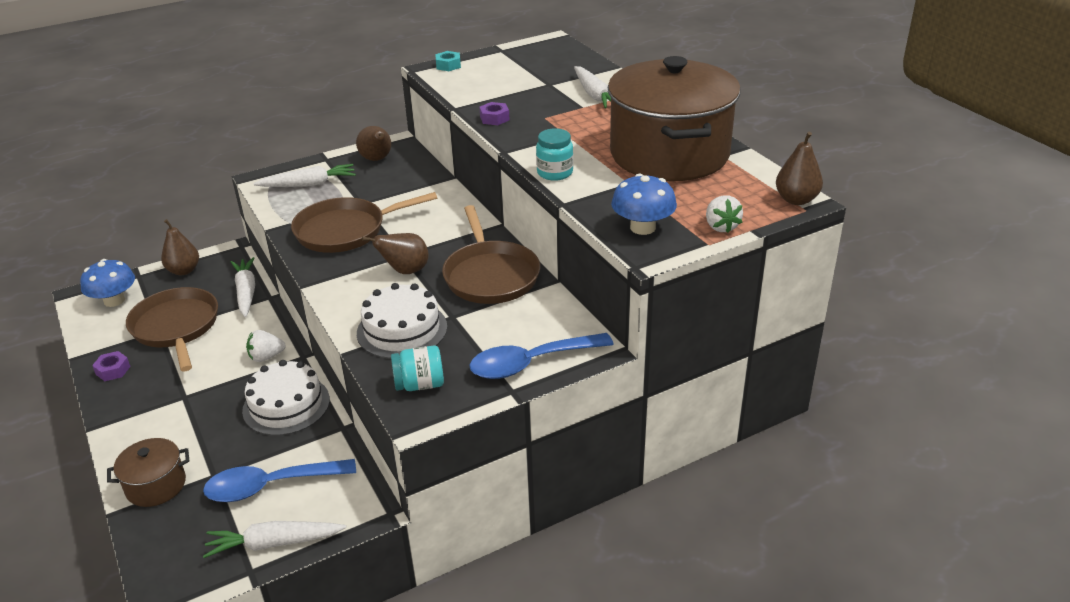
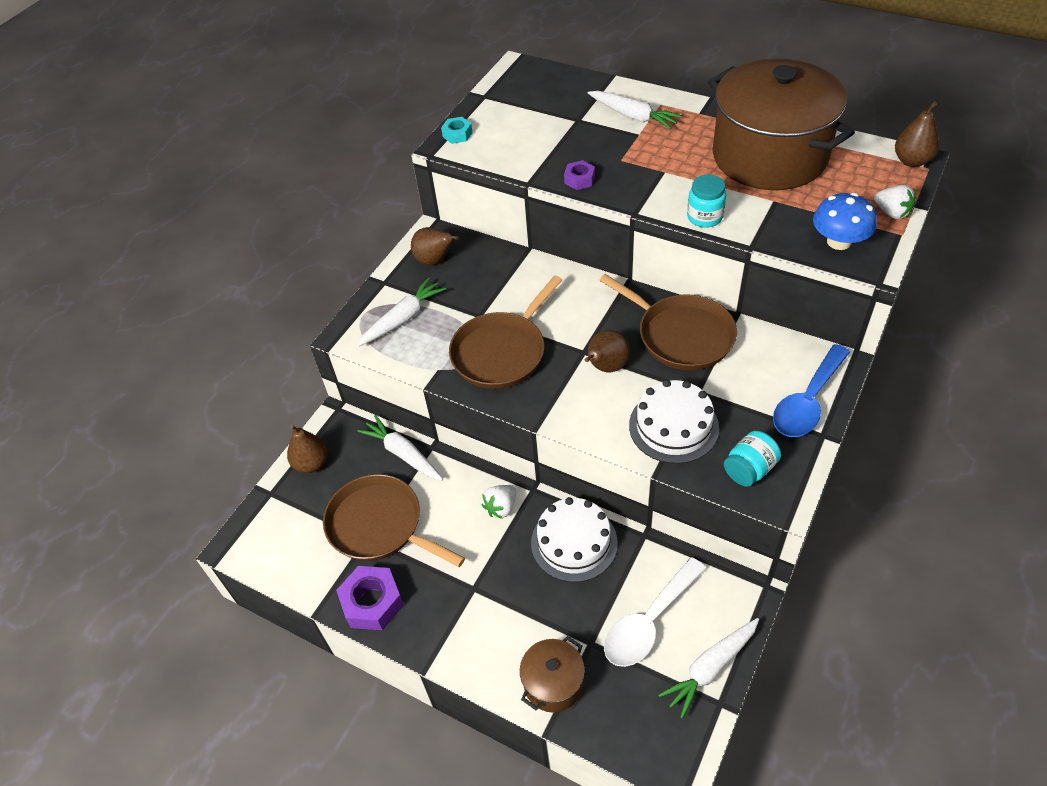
camera: 30 degrees left, 15 degrees up
(113, 370) = (372, 602): purple nut -> purple nut, size x1.78
(114, 300) = (279, 532): blue mushroom -> none
(270, 486) = (649, 622): blue spoon -> white spoon

